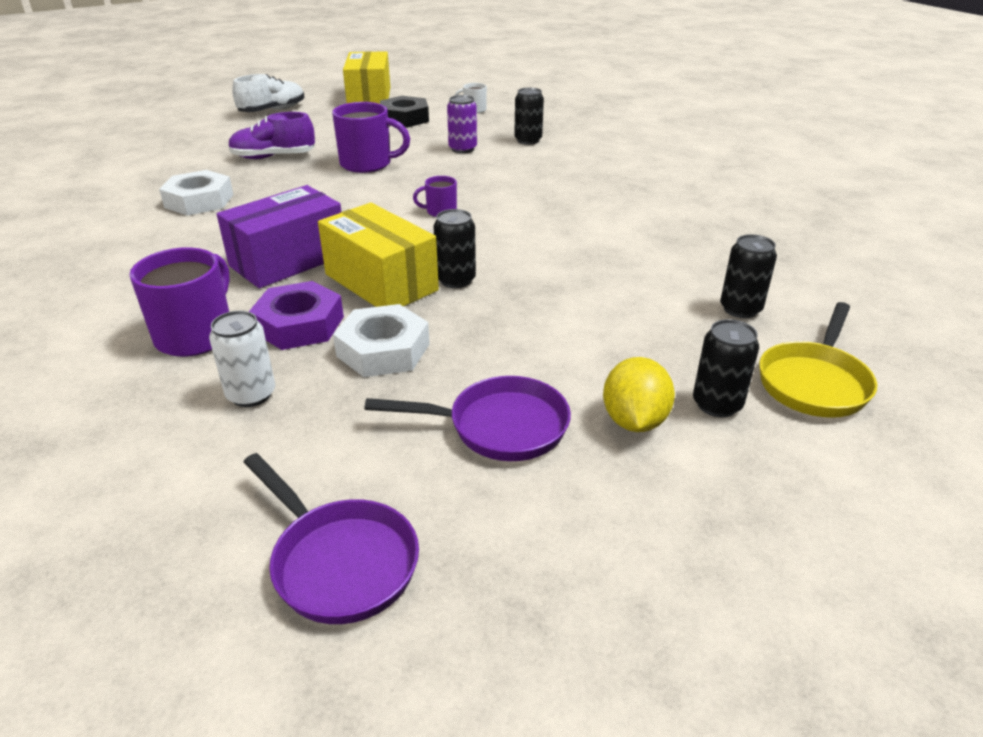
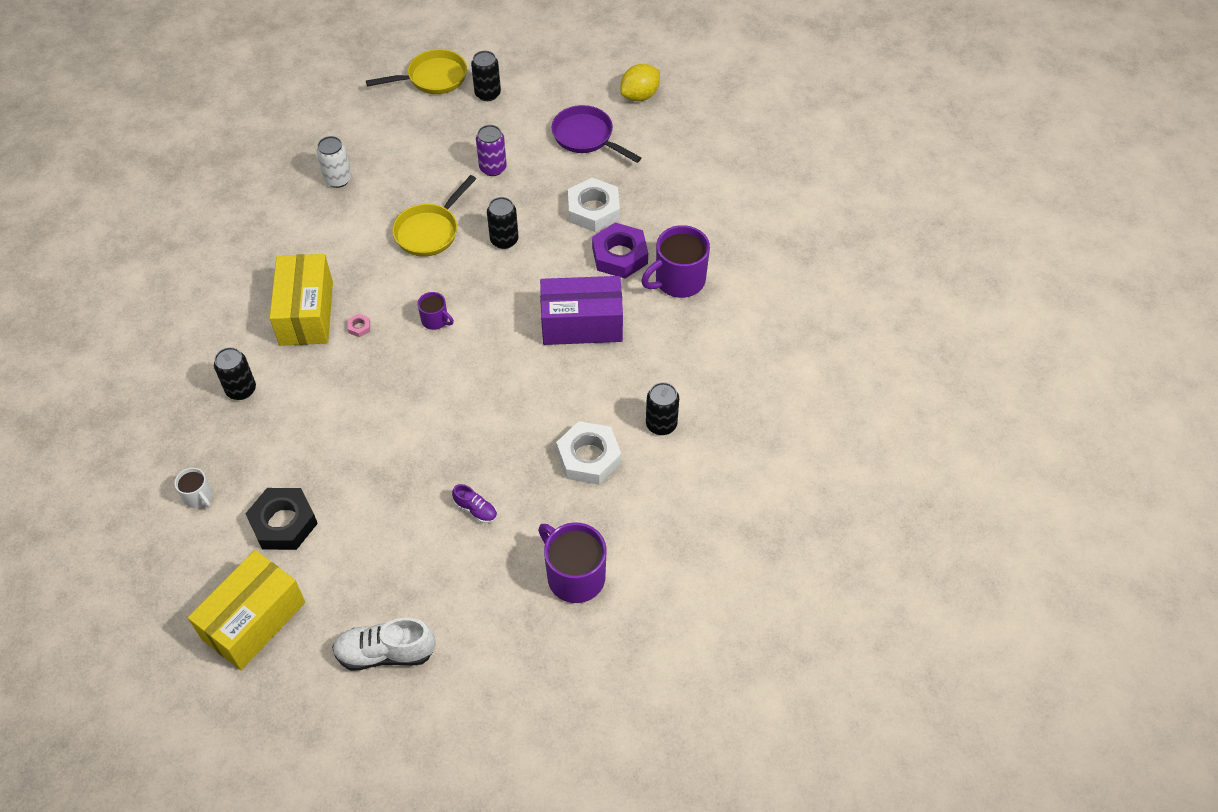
camera: 140 degrees left, 20 degrees up
(251, 394) = (676, 218): white can -> white can (338, 179)
(273, 157) = (476, 510): purple shoe -> purple shoe, size x0.54
(339, 561) = (694, 121): purple pan -> none
(367, 164) = (413, 437): purple mug -> purple mug (574, 576)
(381, 282) = (546, 265): yellow box -> yellow box (306, 313)
(462, 149) = (310, 411): purple can -> purple can (493, 168)
(498, 187) = (359, 327): none -> pink nut
(543, 254) = (430, 231): none -> yellow pan
(634, 421) = (530, 107): yellow lemon -> yellow lemon (640, 95)
(740, 309) = (394, 128): black can -> black can (661, 424)

